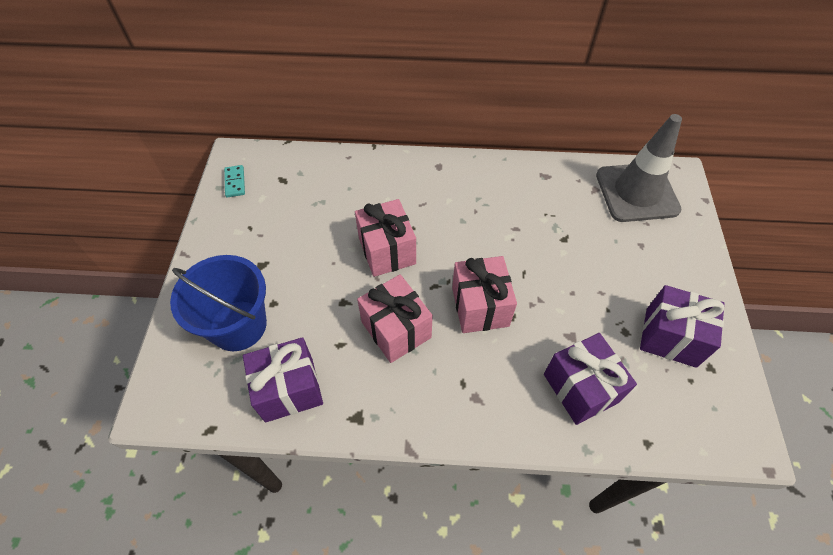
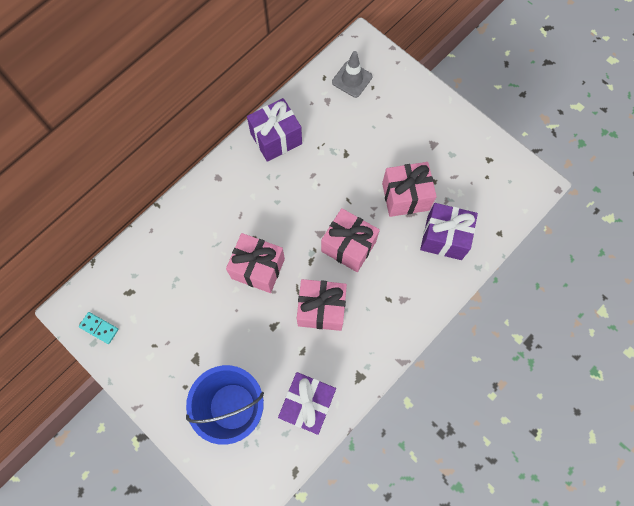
camera: 50 degrees left, 15 degrees up
(582, 318) = (405, 196): none -> pink gift
(636, 192) = (352, 79): grey traffic cone -> grey traffic cone, size x0.55
(670, 337) = (456, 161): purple gift -> purple gift (276, 139)

